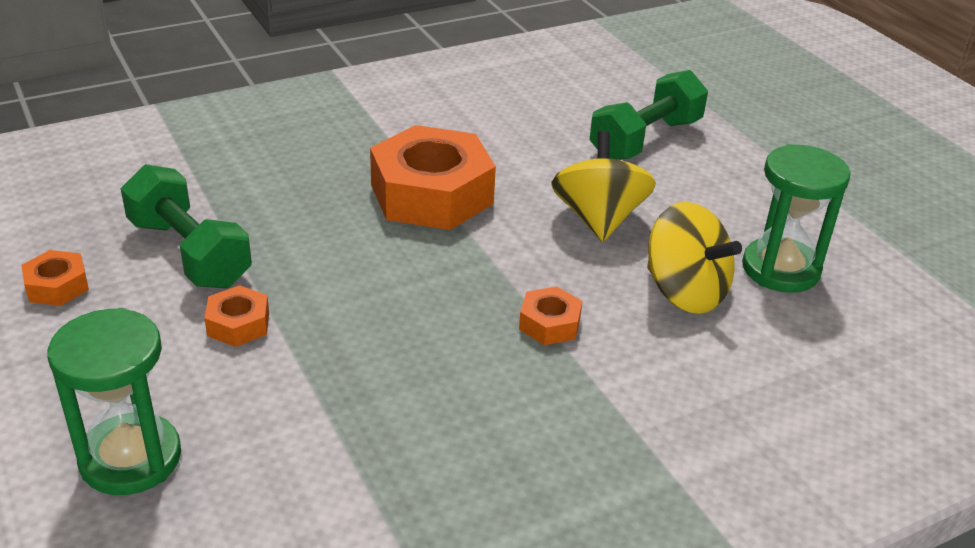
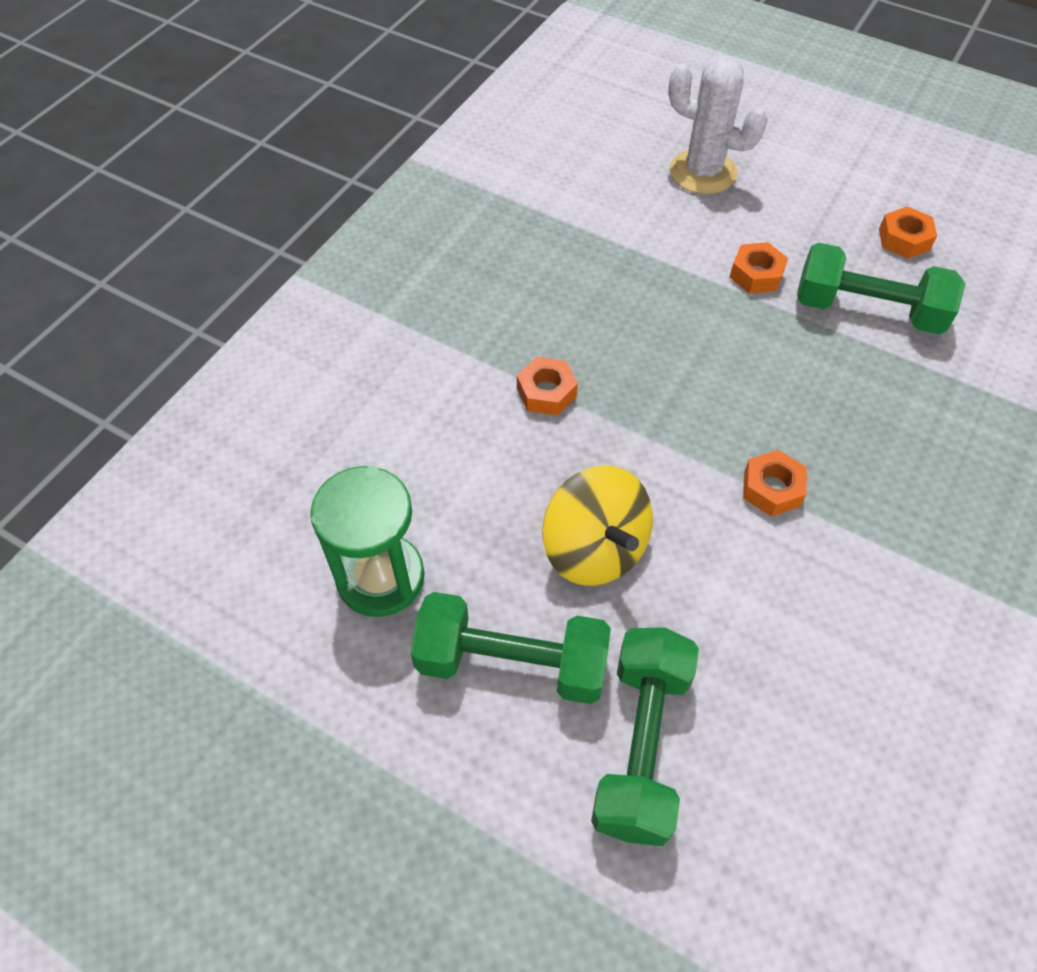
camera: 150 degrees right, 20 degrees up
(130, 458) = (703, 172): green hourglass -> white cactus
(431, 194) = (772, 488): orange nut -> orange nut, size x0.45
(684, 292) = (458, 491): yellow spinning top -> none
(704, 195) = (511, 662): none -> green dumbbell

